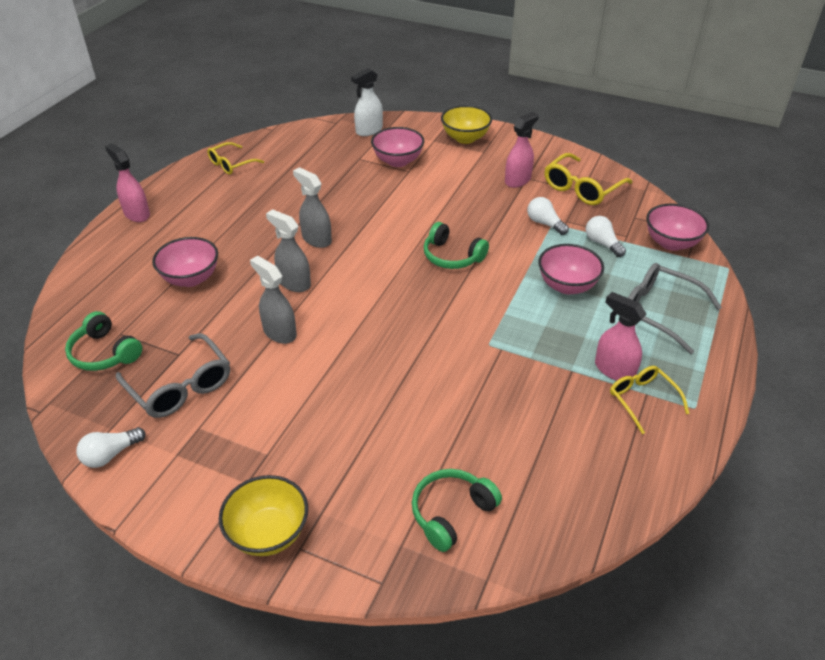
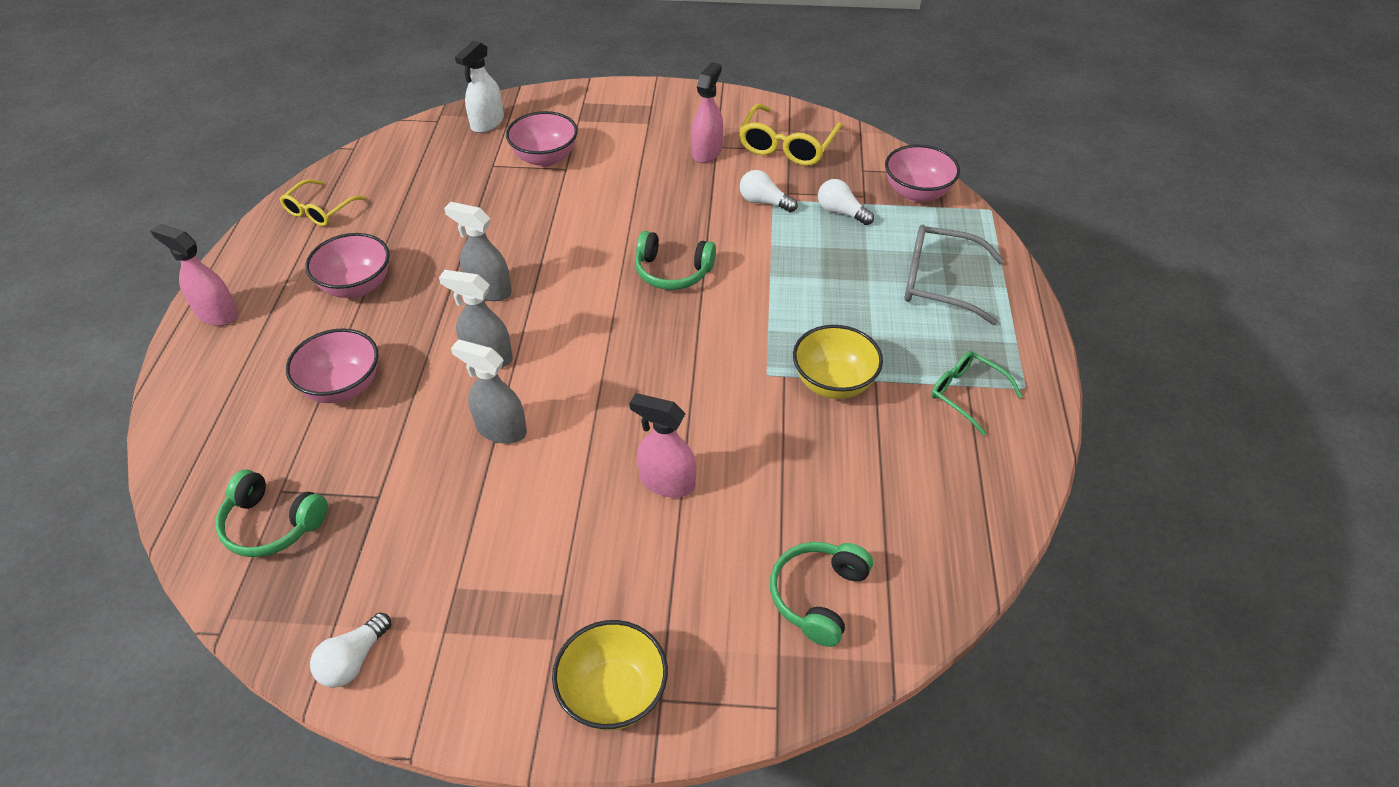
camera: 20 degrees left, 5 degrees up
(180, 386) = (403, 539): grey glasses -> none
(465, 138) = (617, 109): yellow bowl -> yellow bowl (833, 383)
(567, 286) = (824, 276): pink bowl -> pink bowl (357, 286)
(614, 370) = (921, 367): pink spray bottle -> pink spray bottle (666, 482)
(642, 399) = (966, 394): yellow glasses -> green glasses

